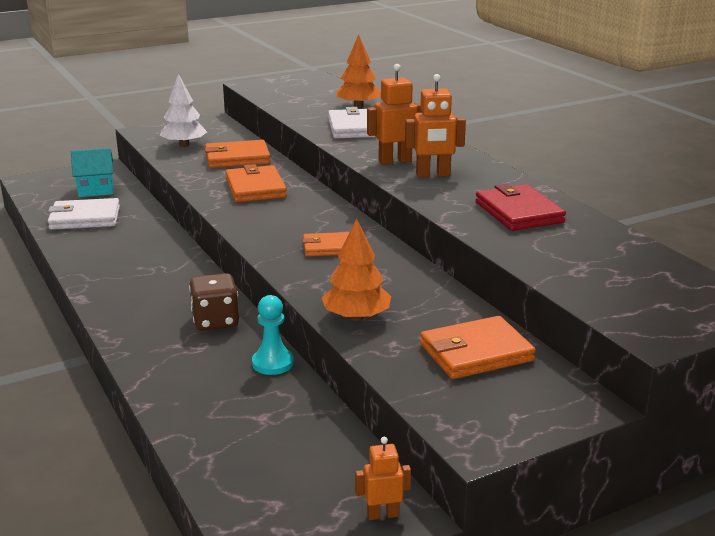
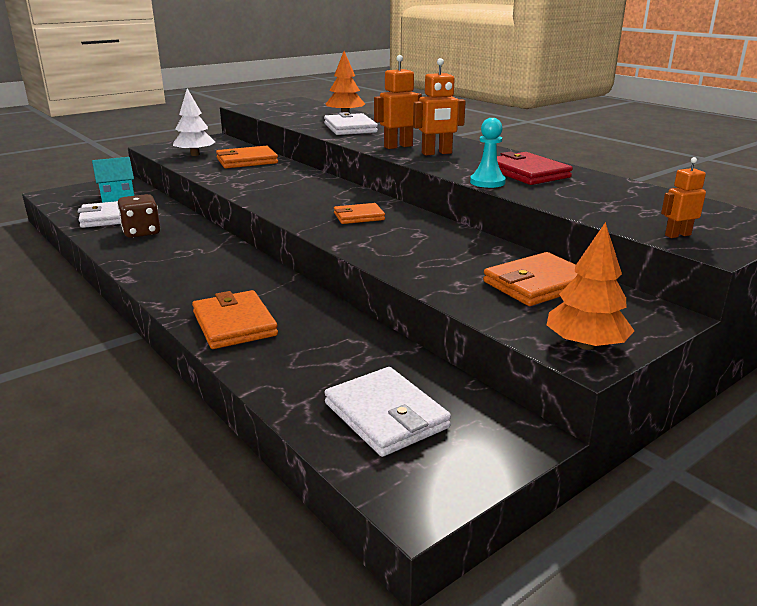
camera: 10 degrees left, 0 degrees up
(215, 321) = (266, 287): brown dice -> brown dice (141, 232)
(255, 188) = (272, 179): orange wallet -> orange wallet (234, 324)
(273, 363) = (334, 316): turquoise pawn -> turquoise pawn (487, 182)
(280, 478) = (385, 415): none -> white wallet
(356, 317) = (412, 265): orange tree -> orange tree (585, 345)
(382, 514) = (503, 438): orange robot -> orange robot (677, 235)

